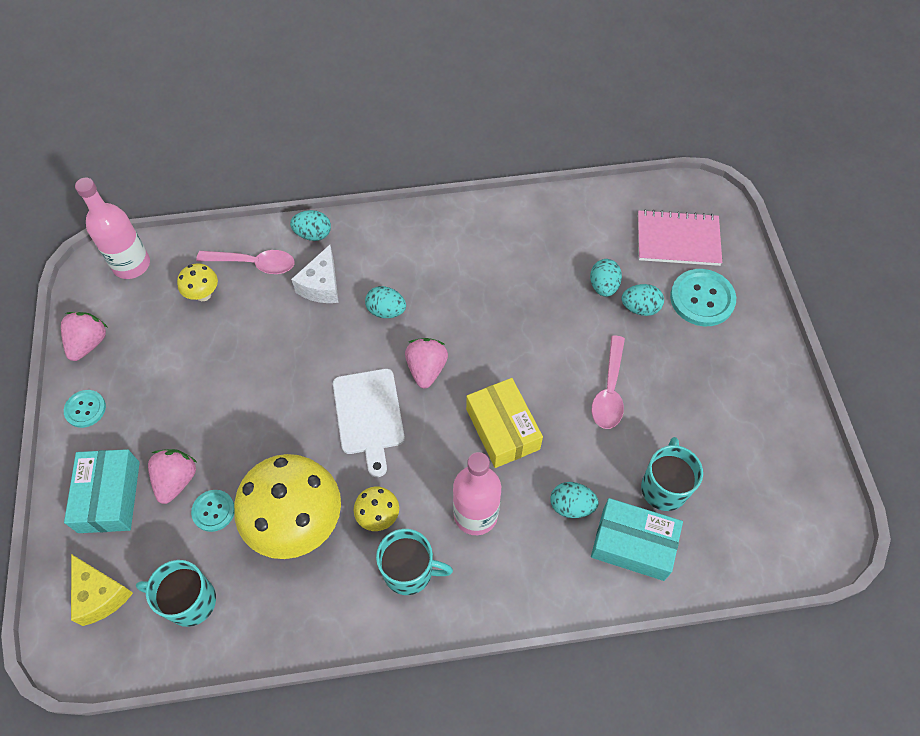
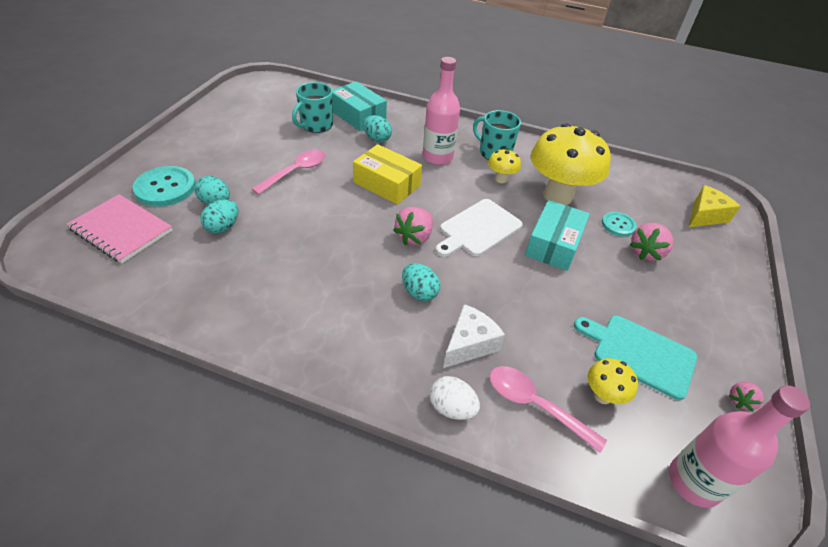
camera: 155 degrees left, 15 degrees down
(85, 409) = (734, 336): turquoise button -> none
(89, 343) = (740, 401): pink strawberry -> pink strawberry, size x0.59
(100, 595) = (705, 216): yellow cheese -> yellow cheese turned 60 degrees clockwise
(109, 496) = (703, 264): turquoise box -> turquoise box (553, 244)
(176, 346) = (639, 354): none -> turquoise cutting board
(189, 601) = (641, 191): turquoise mug -> none
(313, 234) = (451, 408): turquoise egg -> white egg
(369, 415) = (478, 229): white cutting board -> white cutting board turned 150 degrees counterclockwise
(502, 429) = (387, 184): yellow box -> yellow box turned 60 degrees counterclockwise

